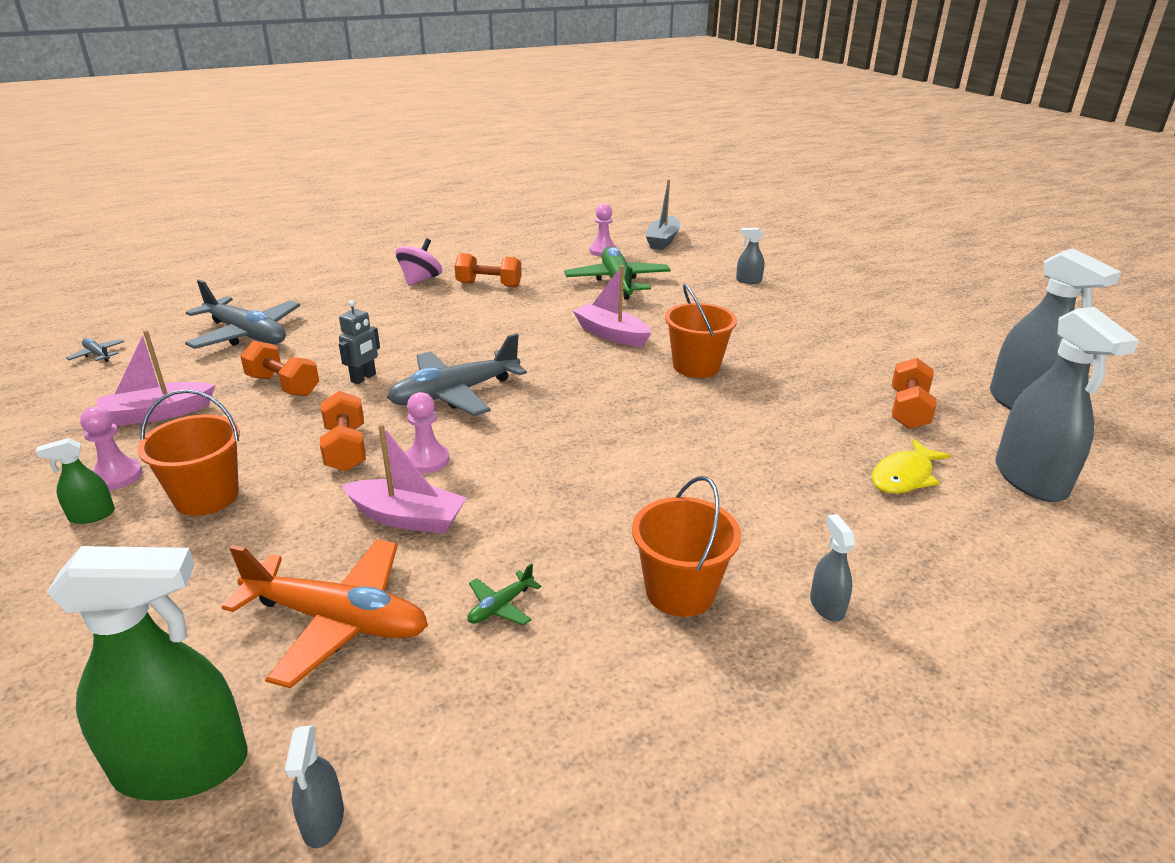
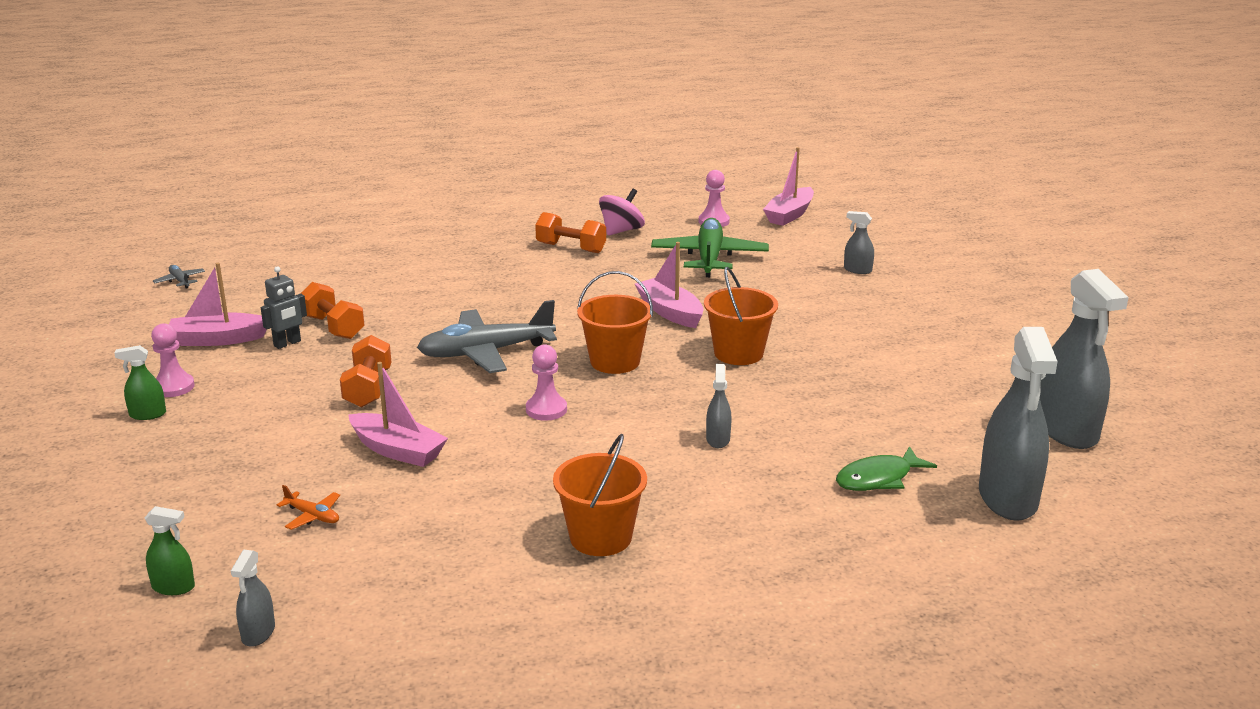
camera: 15 degrees right, 5 degrees down
(182, 766) = (173, 587): green spray bottle -> green spray bottle, size x0.45
(206, 496) = (240, 412): orange bucket -> orange bucket (615, 362)
(246, 334) = (315, 275): grey plane -> none
(337, 621) = (312, 516): orange plane -> orange plane, size x0.42
(364, 378) = (408, 328): grey robot -> grey robot (287, 343)
(420, 280) = (503, 236): pink spinning top -> pink spinning top (621, 231)
(427, 460) = (434, 407): pink pawn -> pink pawn (546, 410)
(500, 606) = (444, 525): green plane -> none
(662, 240) = (789, 215): grey boat -> pink boat
(826, 606) = (722, 567): grey spray bottle -> grey spray bottle (718, 439)
(904, 476) = (878, 478): yellow fish -> green fish
(908, 410) = (933, 421): orange dumbbell -> none

